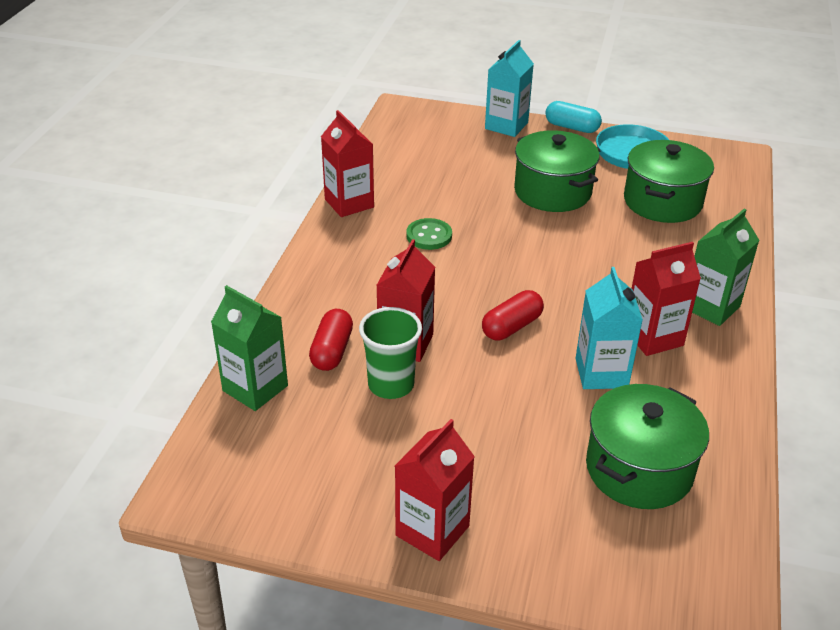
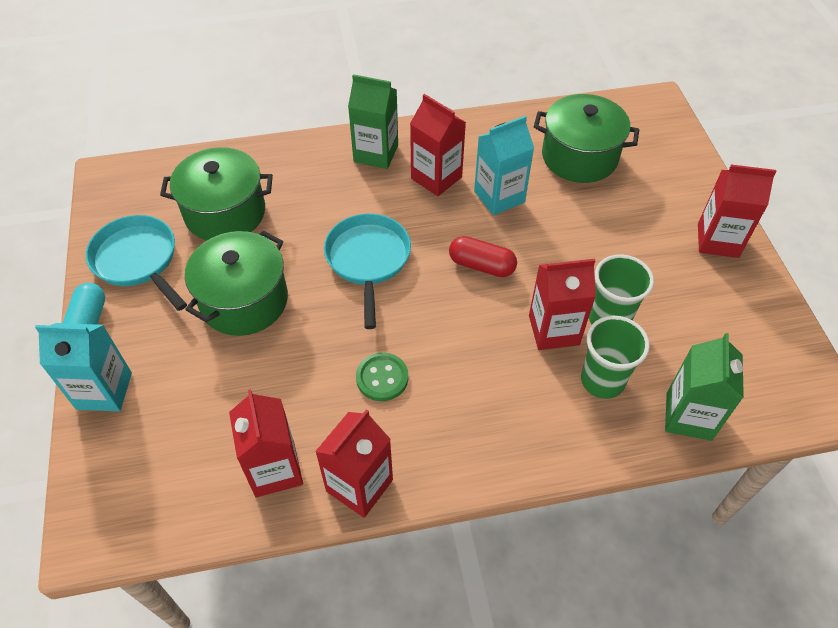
camera: 115 degrees left, 15 degrees up
(332, 351) = (602, 380): red capsule -> green cup
(391, 174) = (275, 469): none -> red carton
(559, 262) = (368, 260): none -> turquoise pan

